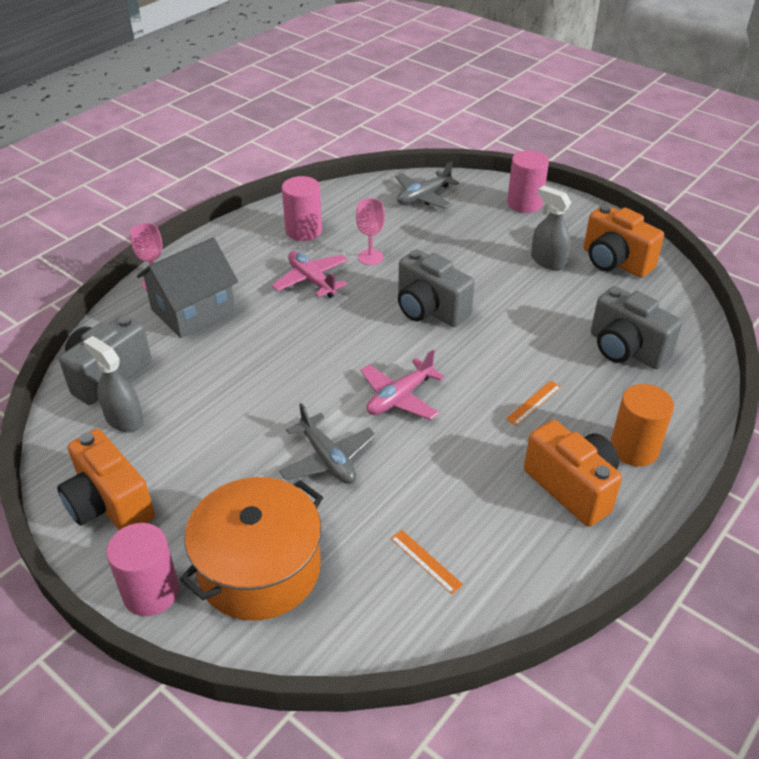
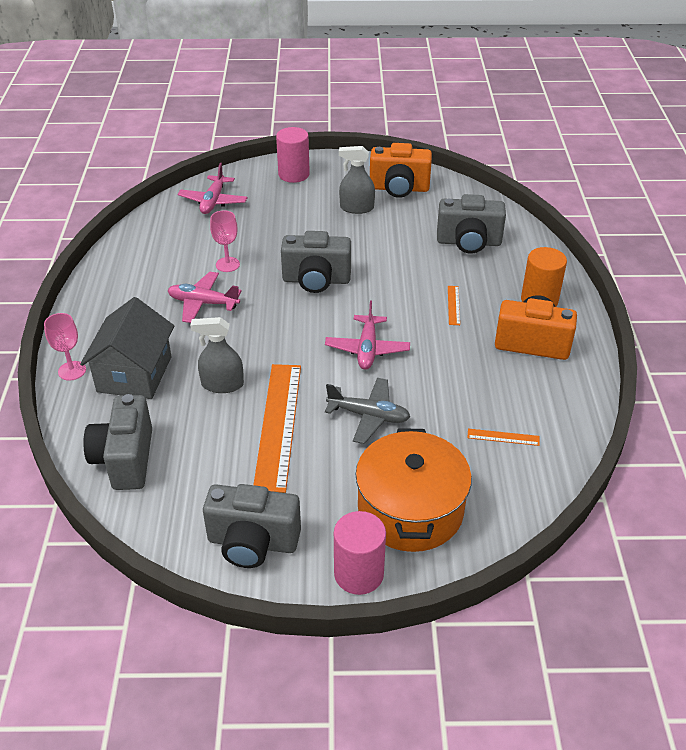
camera: 40 degrees left, 0 degrees up
(109, 504) = (252, 542): orange camera -> grey camera
(124, 419) = (184, 481): grey spray bottle -> grey spray bottle (222, 384)
(245, 418) = (278, 425): none -> orange ruler
(303, 231) = (149, 270): pink cylinder -> none
(423, 196) = (213, 201): grey plane -> pink plane

